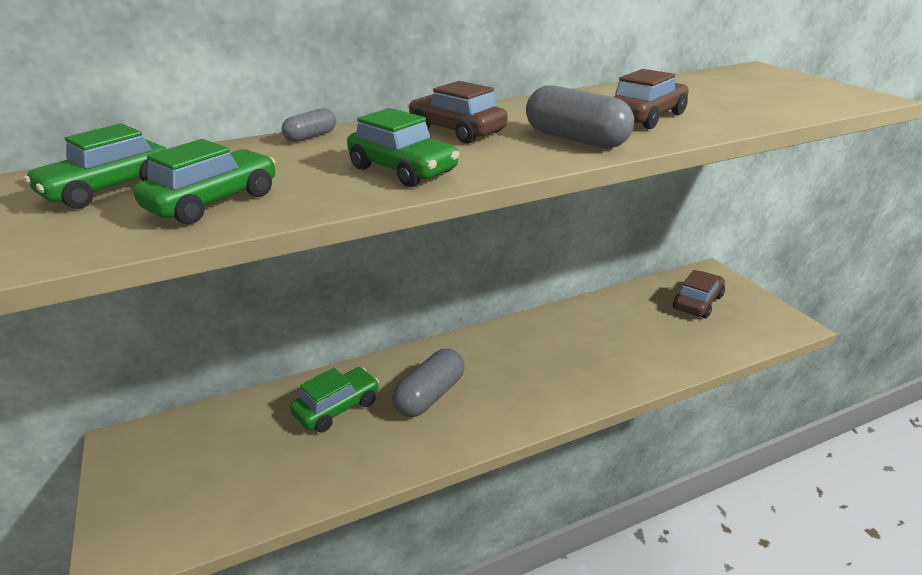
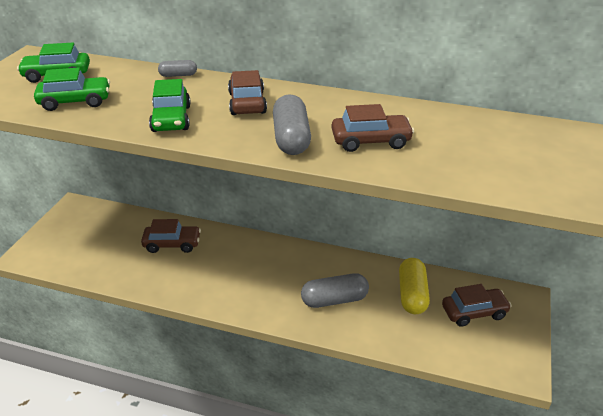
camera: 40 degrees right, 5 degrees up
(337, 408) = (172, 244): green car -> brown car
(430, 395) = (221, 266): grey capsule -> grey capsule (334, 300)
(637, 316) = (412, 295): none -> yellow capsule

